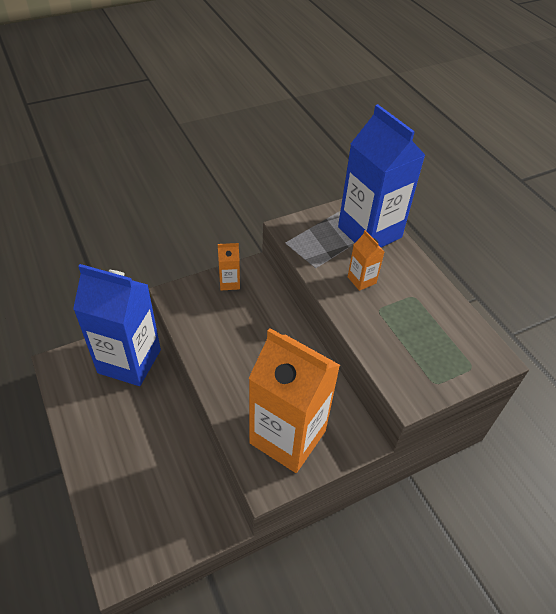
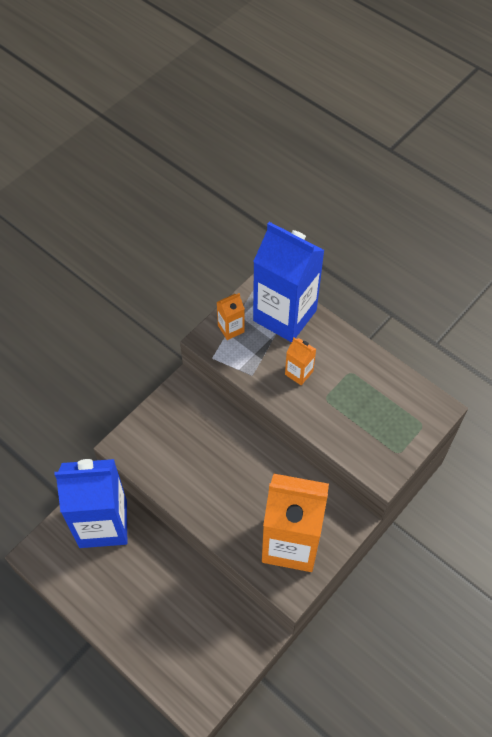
camera: 20 degrees left, 10 degrees up
(229, 282) = (168, 411): orange carton -> orange carton (231, 329)

